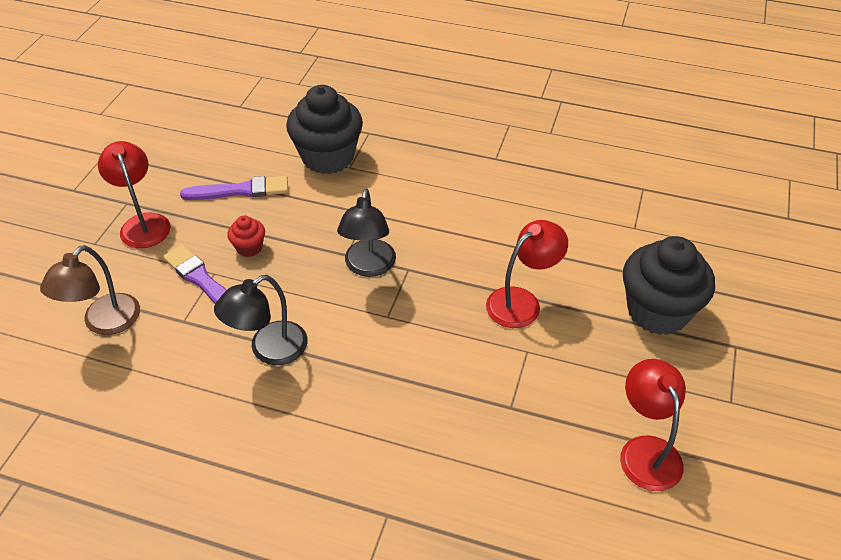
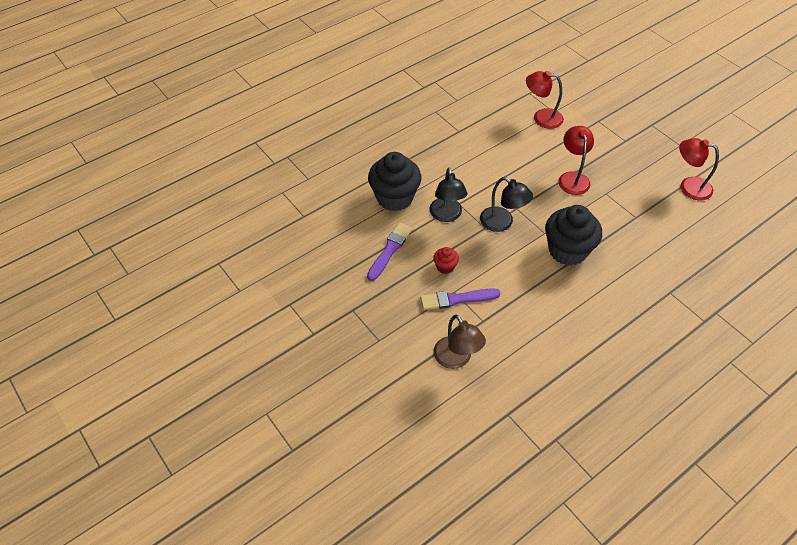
camera: 55 degrees left, 5 degrees up
(143, 223) = (380, 308): red lamp -> red lamp (541, 118)
(269, 350) = (533, 292): black lamp -> black lamp (446, 215)
(657, 311) = (613, 136): black cupcake -> black cupcake (567, 250)

